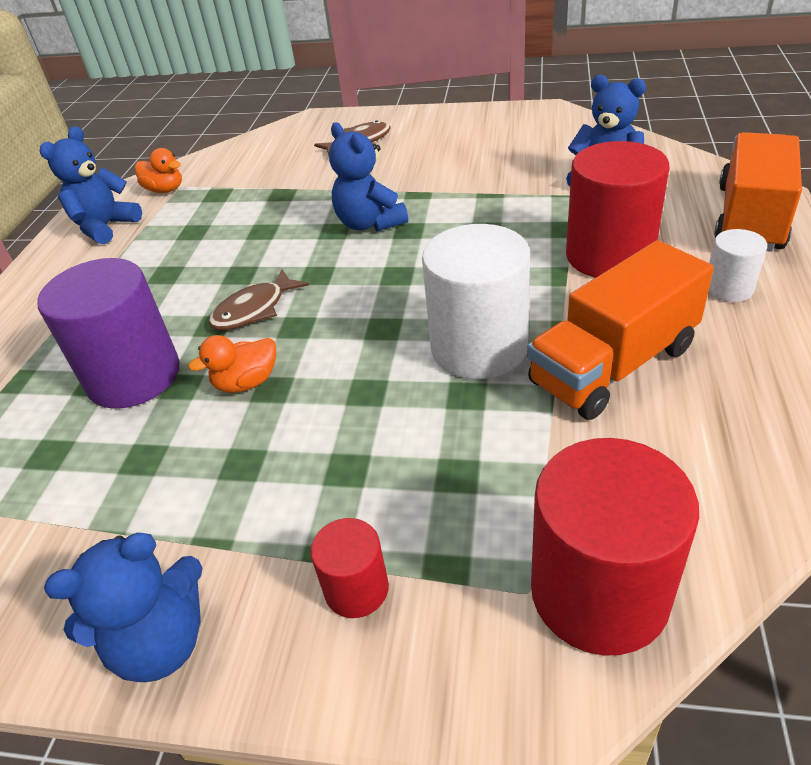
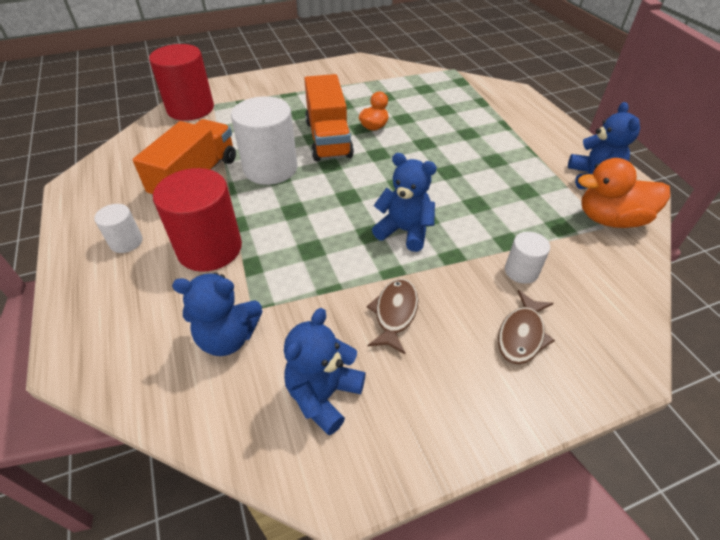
camera: 145 degrees right, 5 degrees up
(134, 376) = (431, 116): purple cylinder -> none
(161, 642) = (321, 70): blue teddy bear -> blue teddy bear (324, 395)
(165, 190) = (610, 219): orange duck -> orange duck, size x1.72
(254, 310) = (412, 155): brown fish -> brown fish (394, 313)
(304, 173) = (521, 271): none -> white cylinder
(356, 589) = (271, 91): red cylinder -> none
(749, 218) = (95, 319): orange truck -> orange truck (328, 139)

